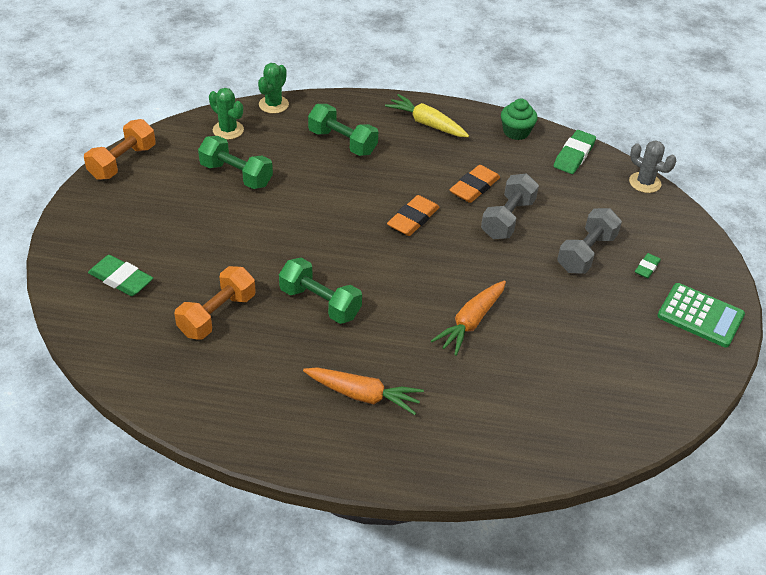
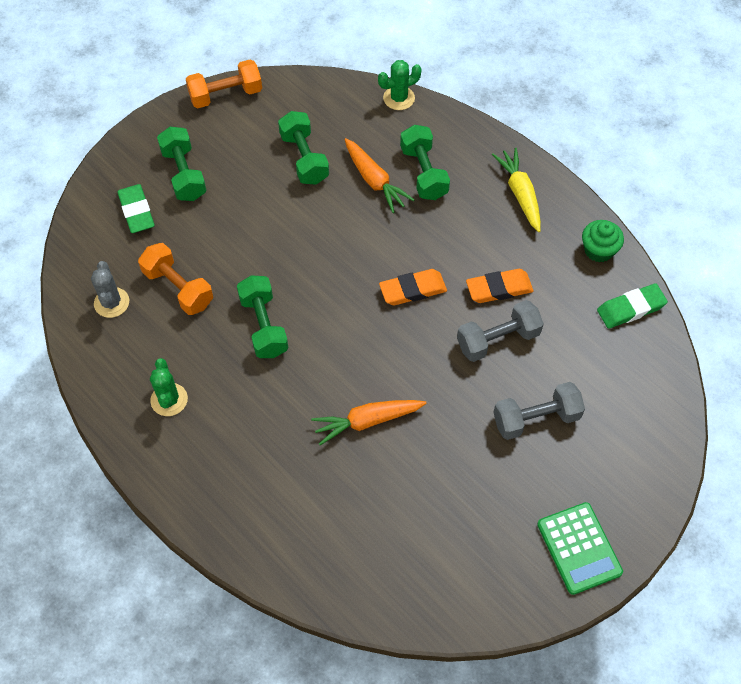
camera: 40 degrees right, 15 degrees up
(139, 232) = (184, 174): none -> green dumbbell
(217, 315) = (178, 288): orange dumbbell -> orange dumbbell turned 60 degrees clockwise
(228, 130) = (336, 106): green cactus -> green cactus (169, 400)
(363, 395) = (224, 431): orange carrot -> orange carrot (374, 181)
(644, 183) = (672, 380): grey cactus -> grey cactus (111, 302)
(647, 268) = (579, 469): green eraser -> none

